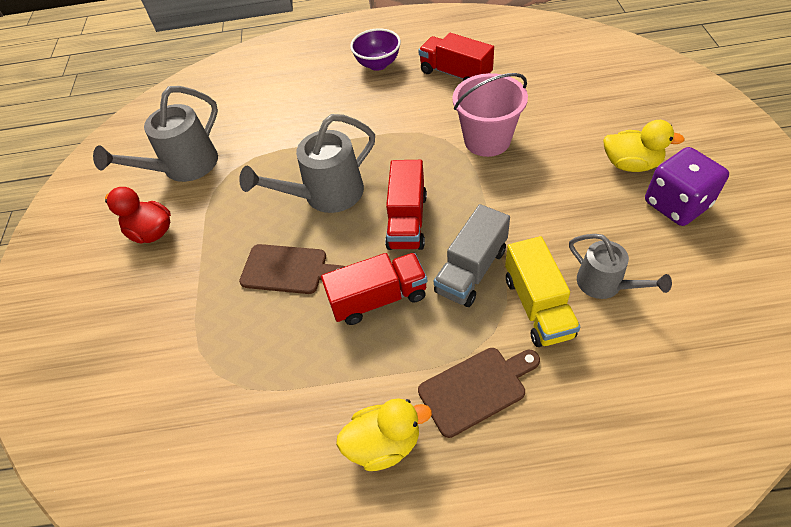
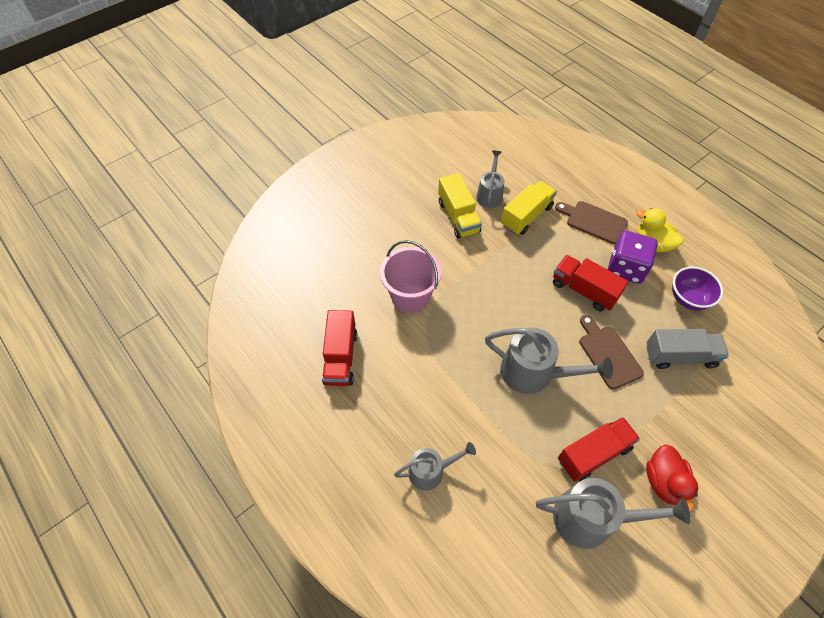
camera: 130 degrees left, 5 degrees up
(311, 92) = (431, 471): none -> grey watering can
(378, 64) = (358, 433): purple bowl -> purple bowl (688, 299)
(407, 221) = (517, 307): red truck -> red truck (593, 454)
(471, 270) = (527, 255): grey truck -> grey truck (680, 356)
(580, 229) = (458, 217): none -> yellow truck
(631, 164) = (386, 211): yellow duck -> none
(676, 204) = (408, 182): purple dice -> purple dice (626, 268)

